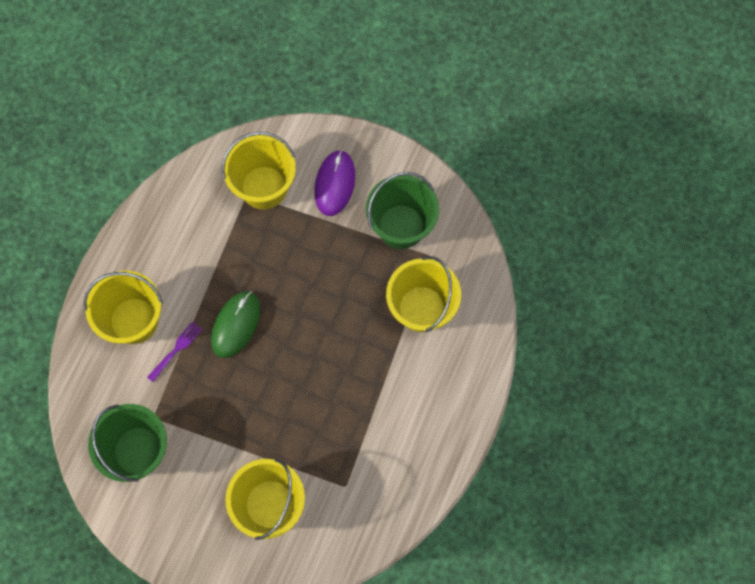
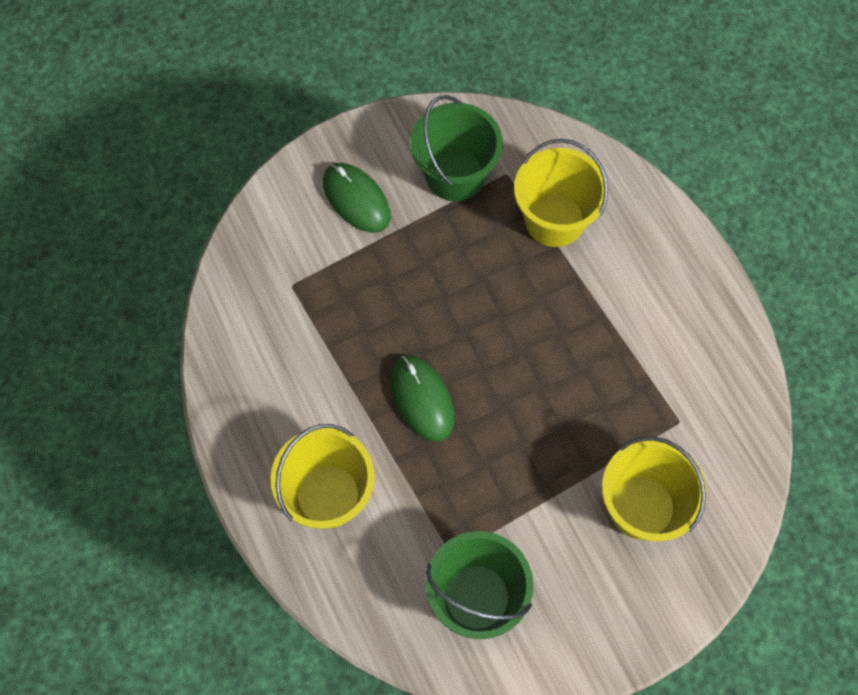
camera: 50 degrees left, 5 degrees down
(176, 349) = (398, 476): purple fork -> none
(264, 187) = (299, 264): yellow bucket -> none
(334, 184) = (356, 199): purple mouse -> green mouse

